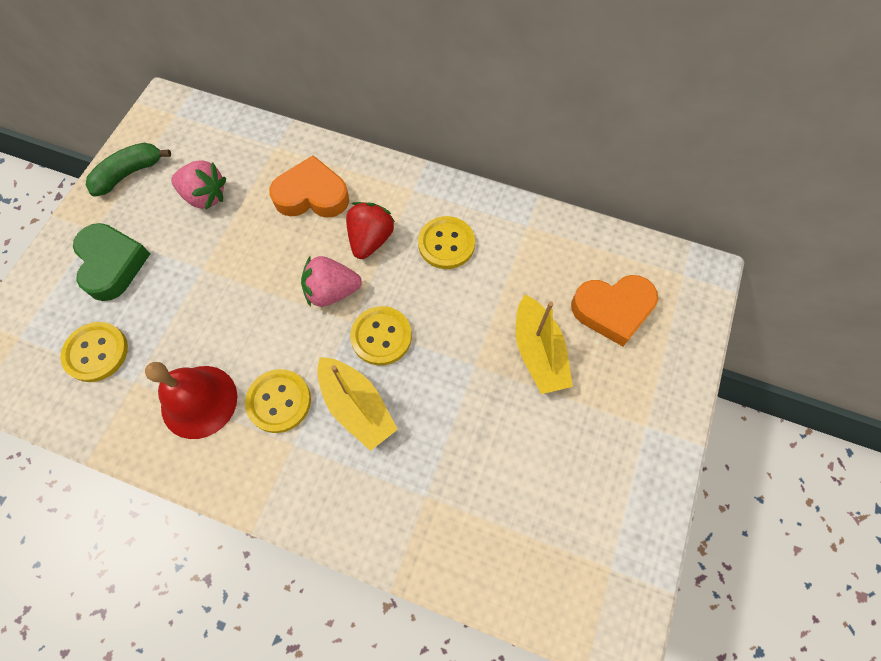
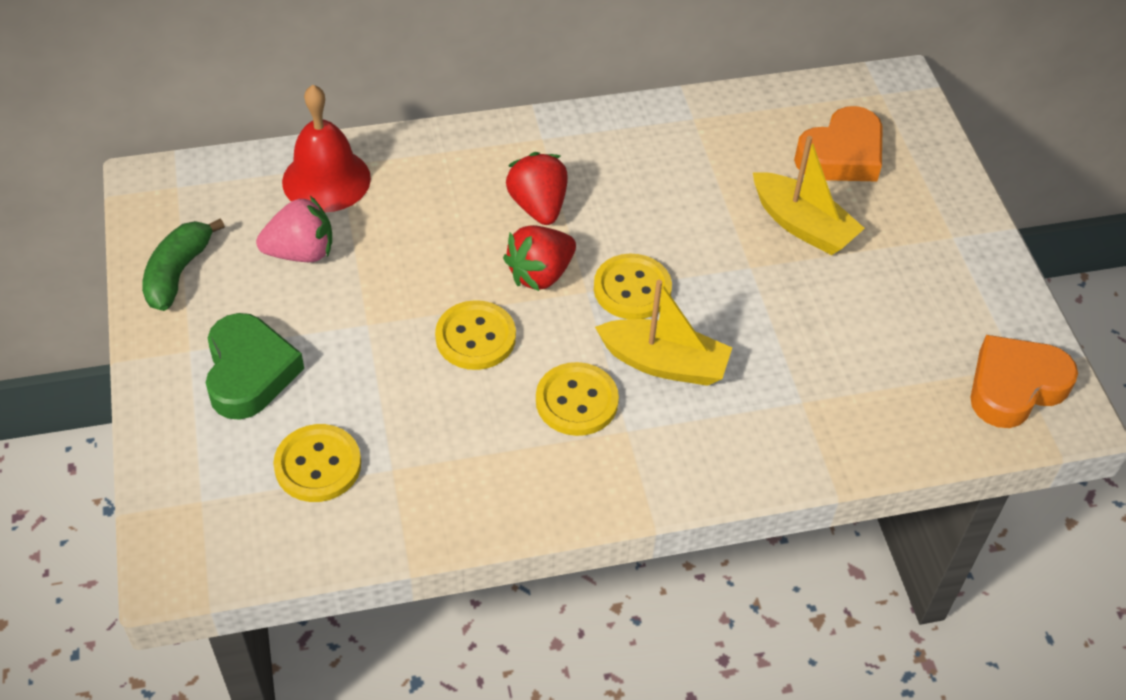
camera: 35 degrees left, 15 degrees down
(112, 264) = (249, 372): green heart -> green heart turned 45 degrees clockwise
(199, 401) = (487, 447): red bell -> red bell (326, 180)
(312, 195) = (431, 194): orange heart -> orange heart (1015, 386)
(332, 291) = (540, 274): pink strawberry -> red strawberry
(446, 244) = (624, 173): yellow button -> yellow button (475, 337)

